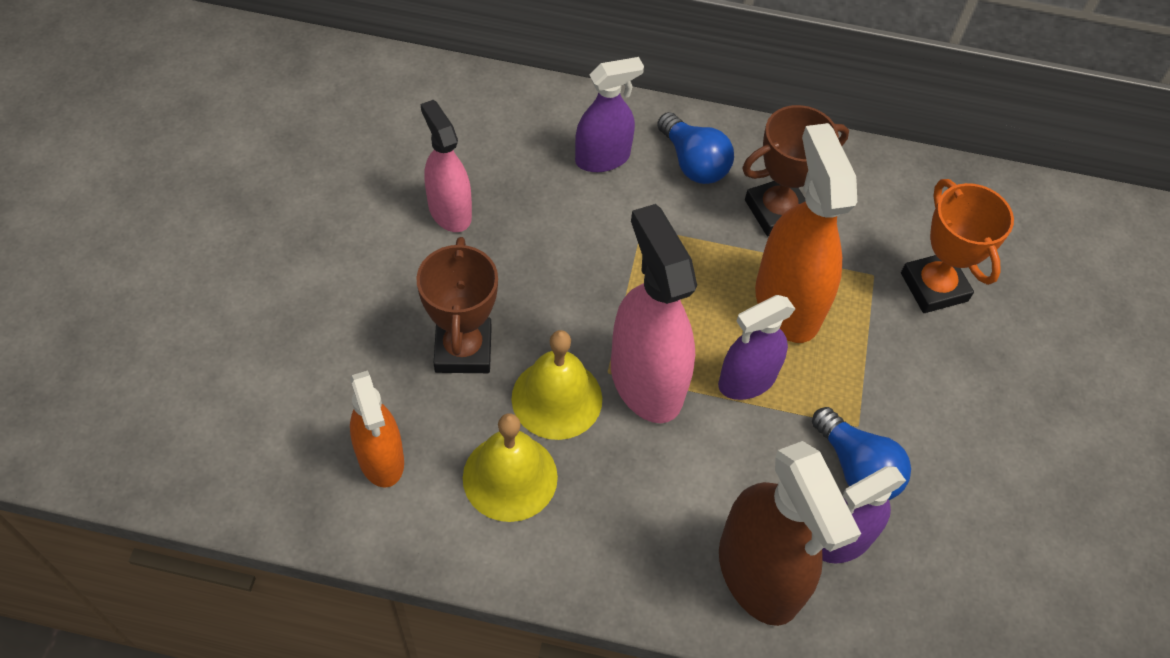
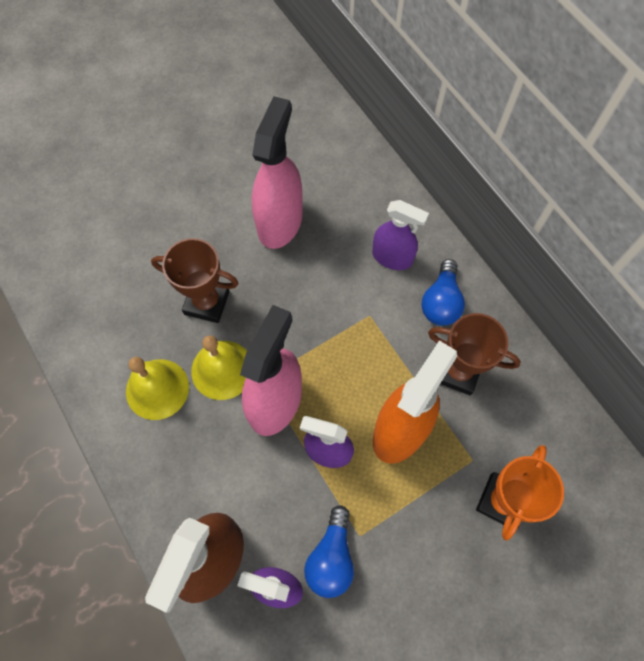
camera: 50 degrees right, 10 degrees up
(381, 458) = (113, 324): orange spray bottle -> none
(449, 211) = (280, 222): pink spray bottle -> pink spray bottle, size x1.58
(463, 349) = (207, 303): brown trophy -> brown trophy turned 60 degrees clockwise

